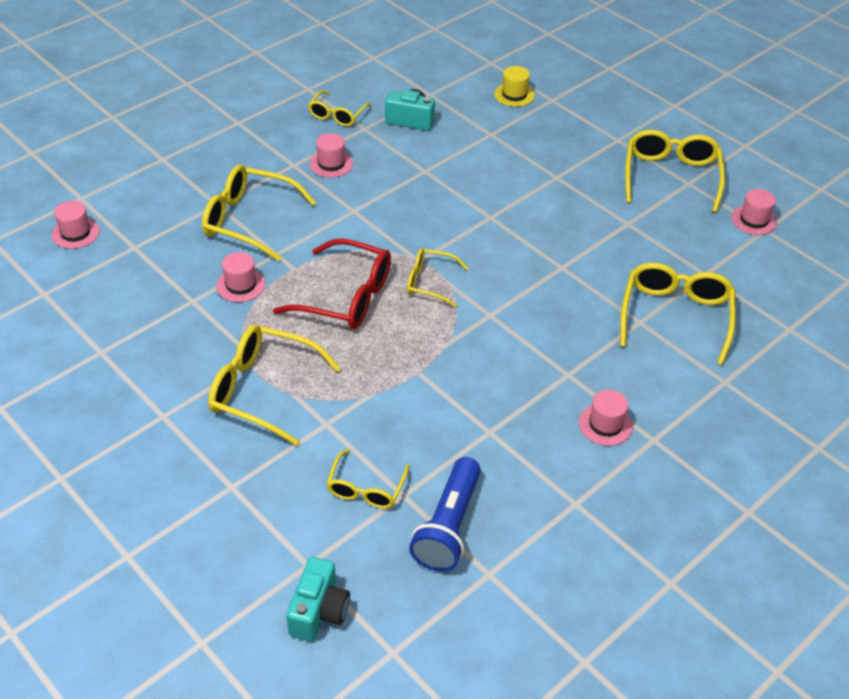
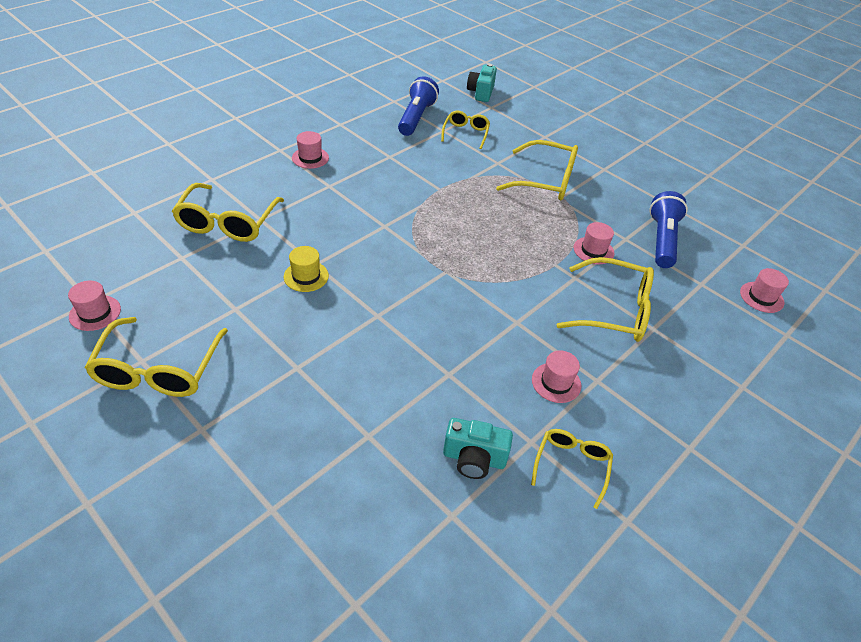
camera: 175 degrees right, 0 degrees up
(146, 299) = (662, 240): none -> blue flashlight
(346, 297) = (503, 240): red glasses -> none
(429, 282) = (435, 252): yellow glasses -> none
(514, 95) = (327, 519): yellow hat -> yellow hat (306, 276)

